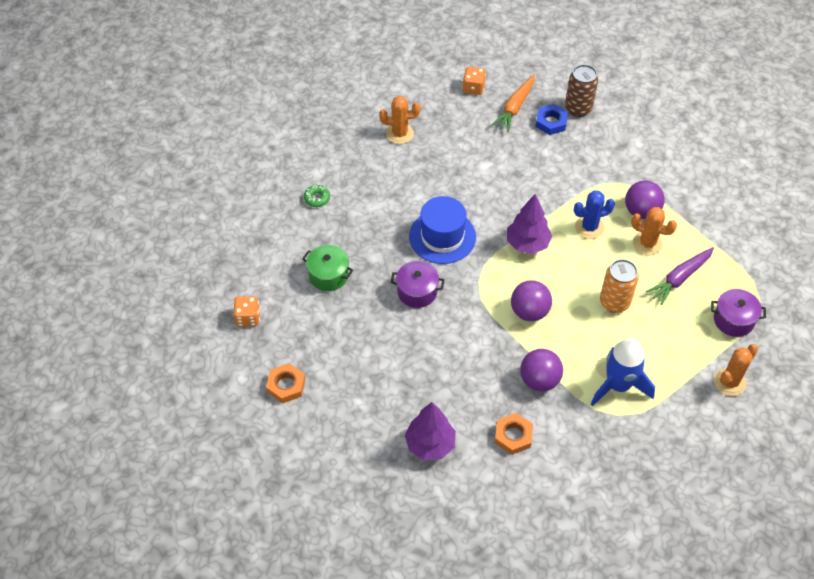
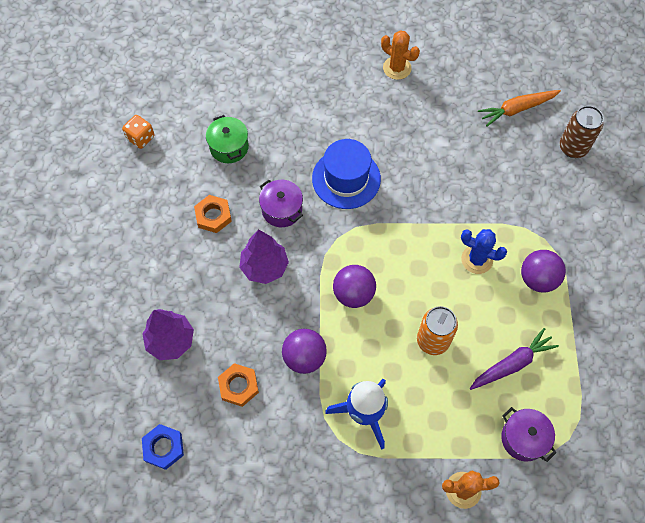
camera: 40 degrees right, 10 degrees up
(286, 385) = (116, 211): orange nut -> orange nut (213, 216)
(317, 198) = (280, 78): green donut -> none
(473, 88) = (497, 69): orange dice -> none
(527, 244) = (409, 235): purple tree -> purple tree (264, 267)
(551, 122) = (536, 143): blue nut -> blue nut (163, 447)
(647, 243) = (514, 311): orange cactus -> none
(679, 278) = (512, 364): purple carrot -> purple carrot turned 150 degrees clockwise

